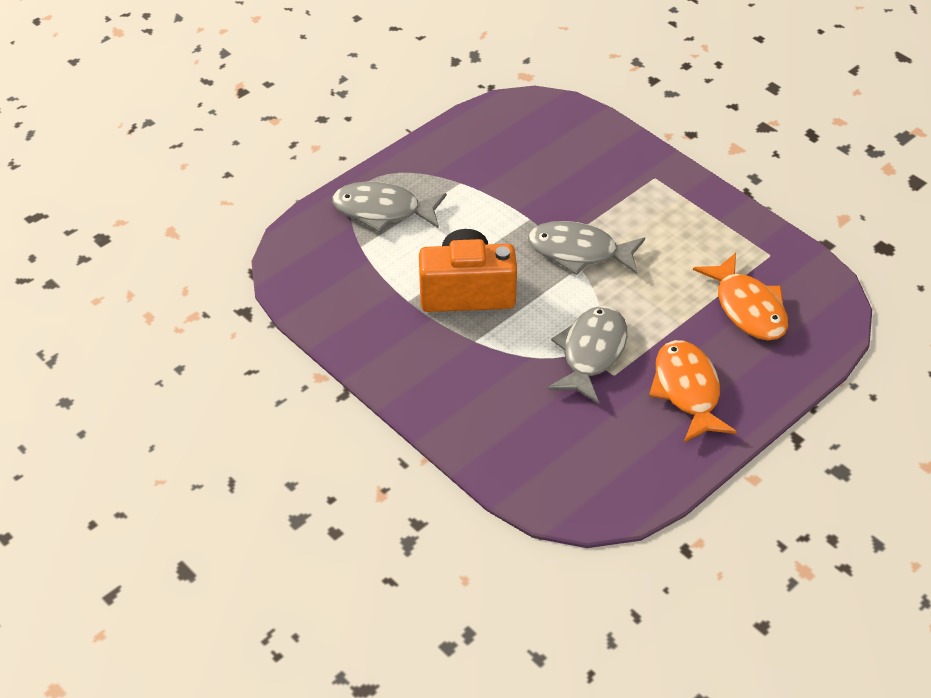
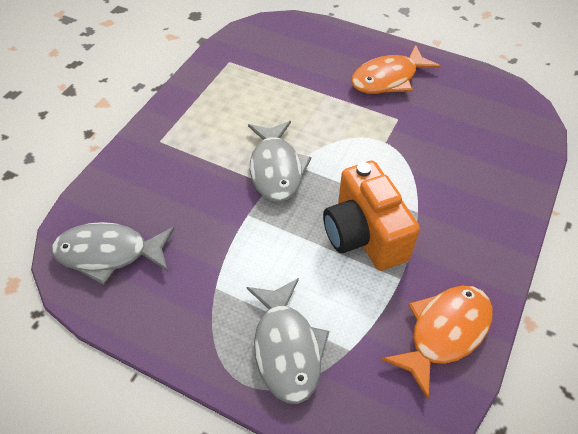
camera: 110 degrees left, 5 degrees up
(591, 353) = (385, 135): grey fish -> grey fish (109, 253)
(747, 308) = (291, 64): orange fish -> orange fish (444, 333)

